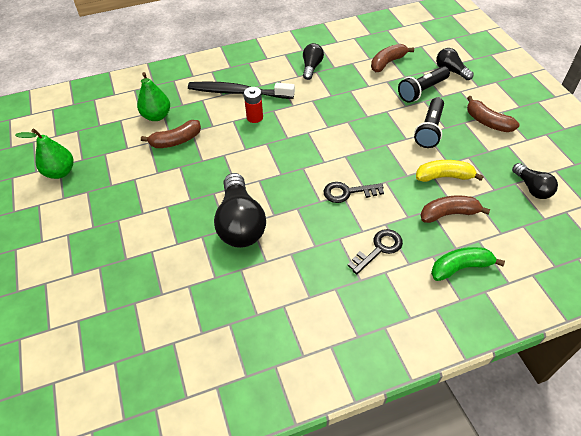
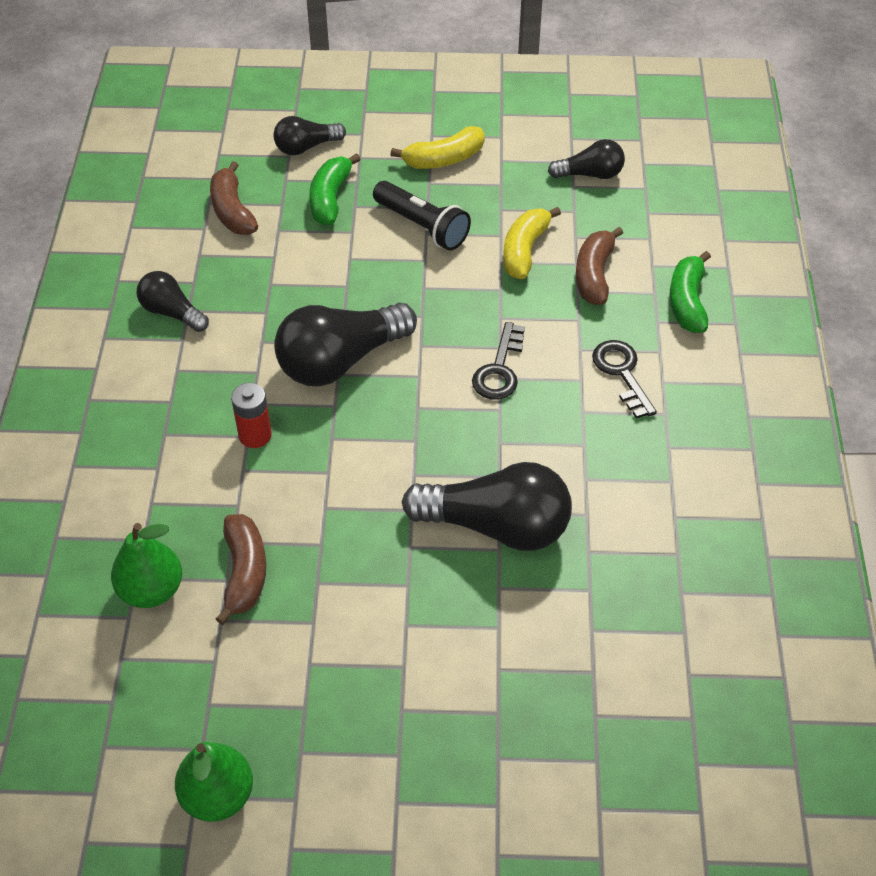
camera: 70 degrees left, 0 degrees up
(238, 92) = (168, 440): black toothbrush -> none
(316, 130) = (340, 361): none -> black light bulb
(422, 91) = (330, 198): black flashlight -> green banana
(487, 122) = (444, 159): brown banana -> yellow banana

